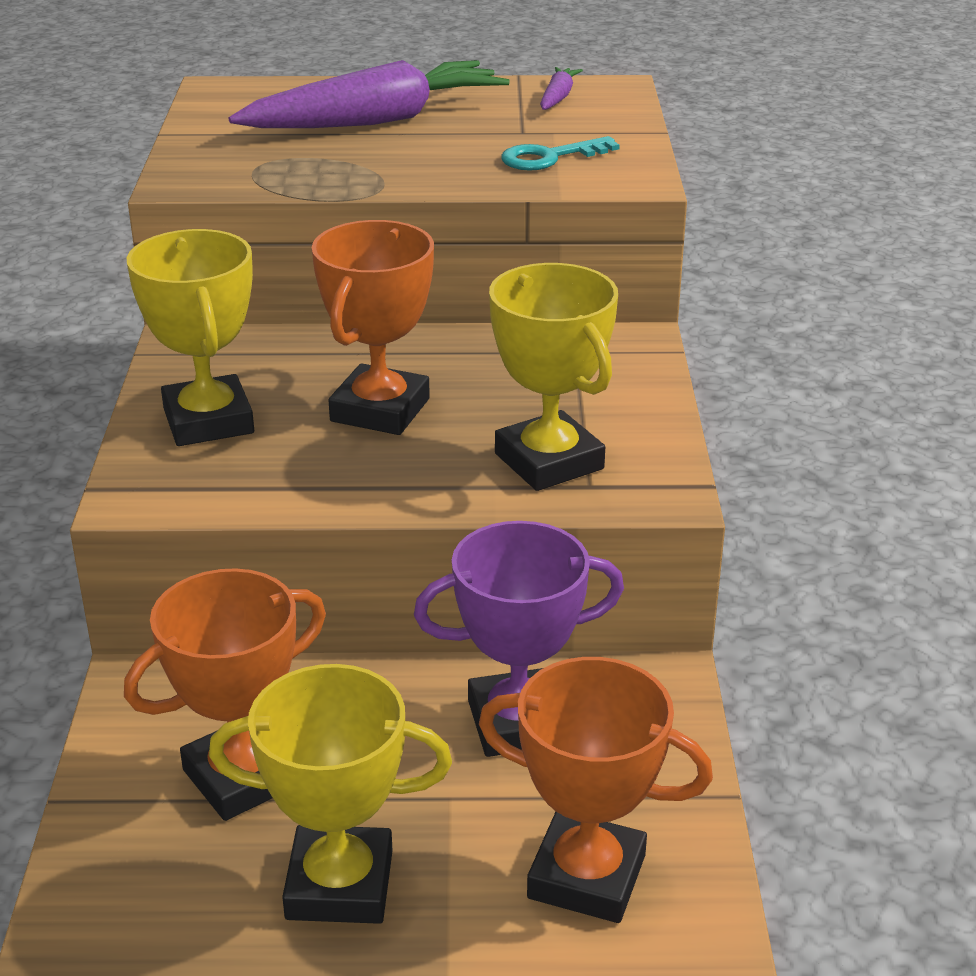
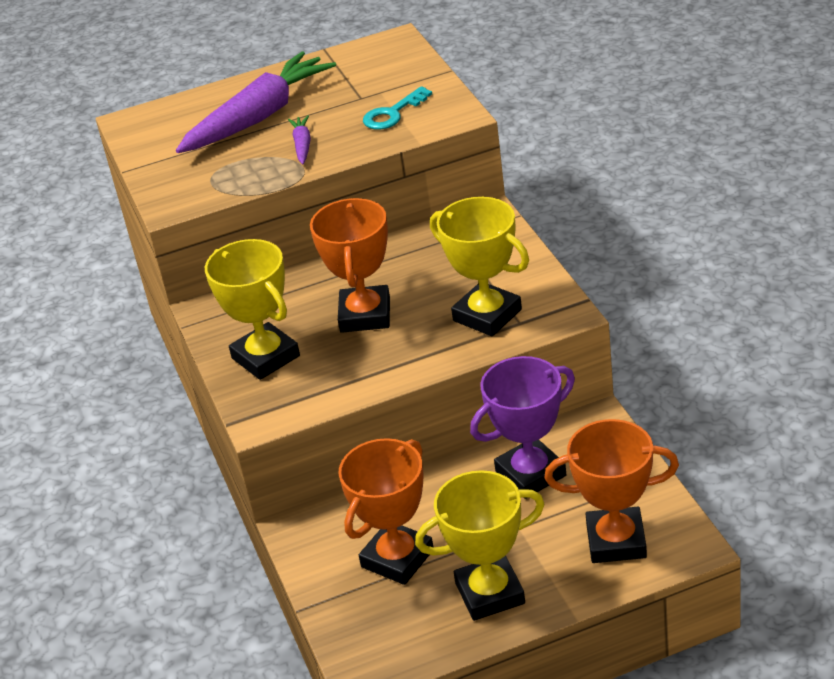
camera: 15 degrees left, 5 degrees up
(558, 97) = (364, 61): purple carrot -> purple carrot (302, 145)

